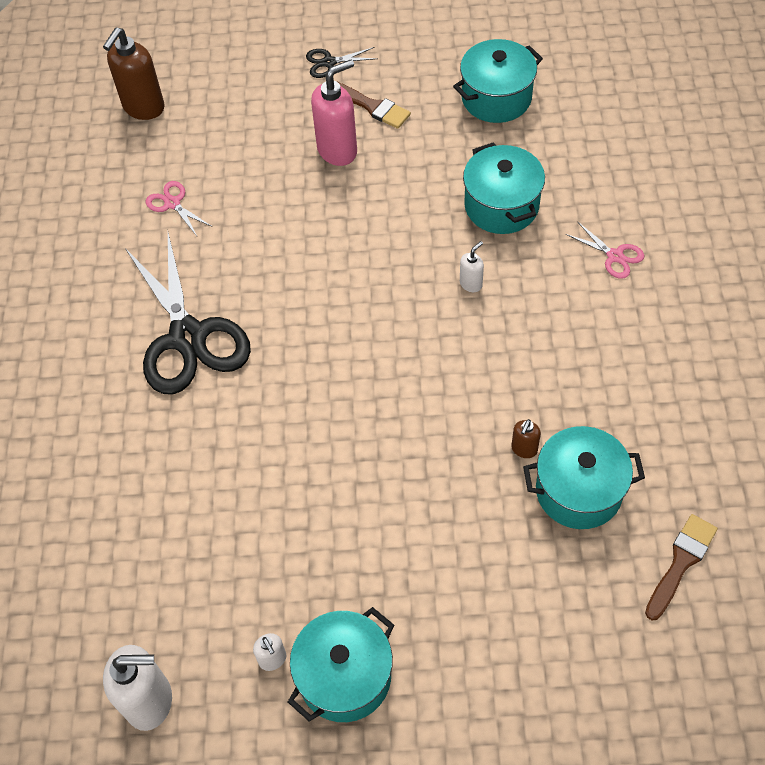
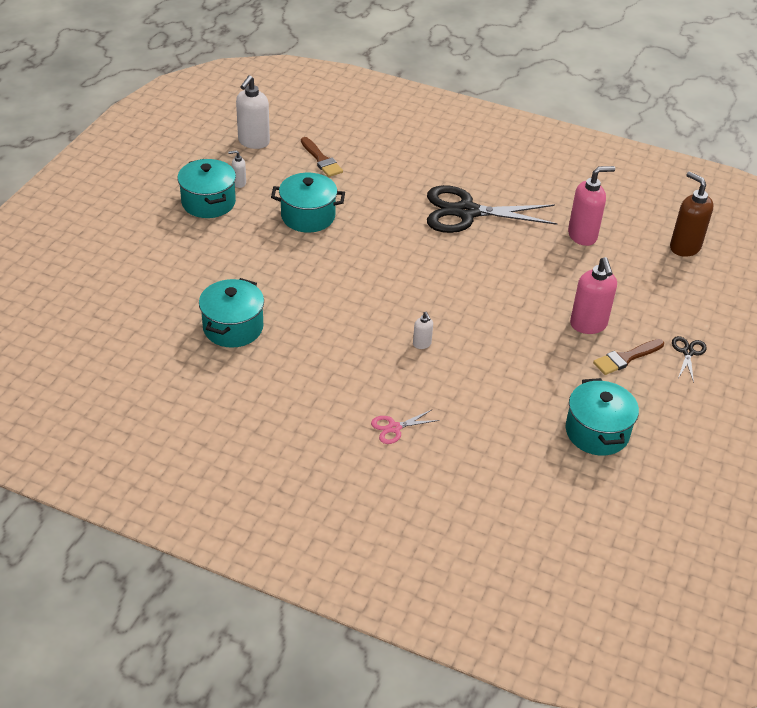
camera: 110 degrees right, 15 degrees down
(172, 203) = (582, 236): pink scissors -> pink soap dispenser
(501, 205) = (482, 388): turquoise pot -> turquoise pot (308, 216)
(524, 449) = (279, 316): brown soap dispenser -> none
(681, 562) = (152, 349): brown brush -> brown brush (321, 160)

